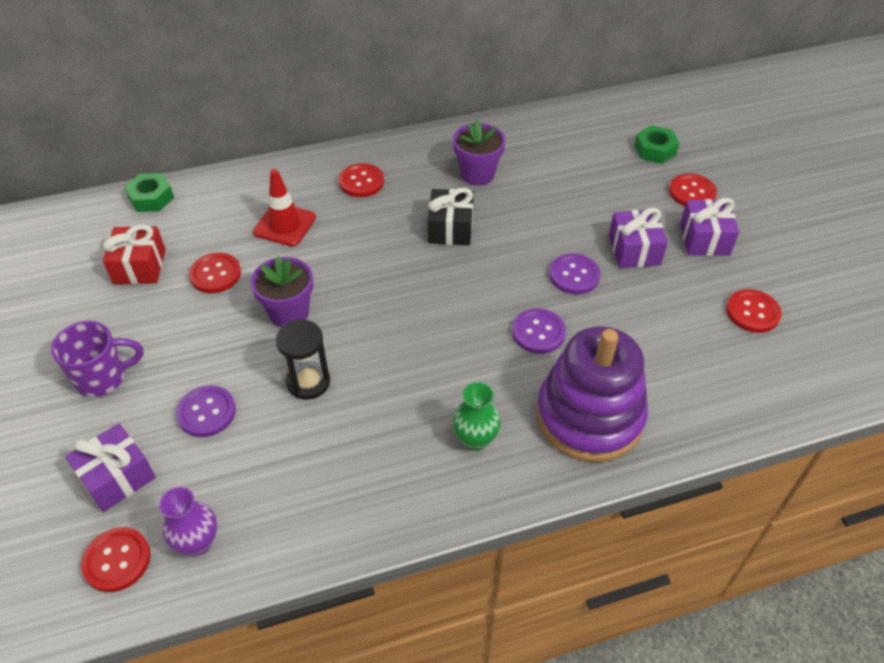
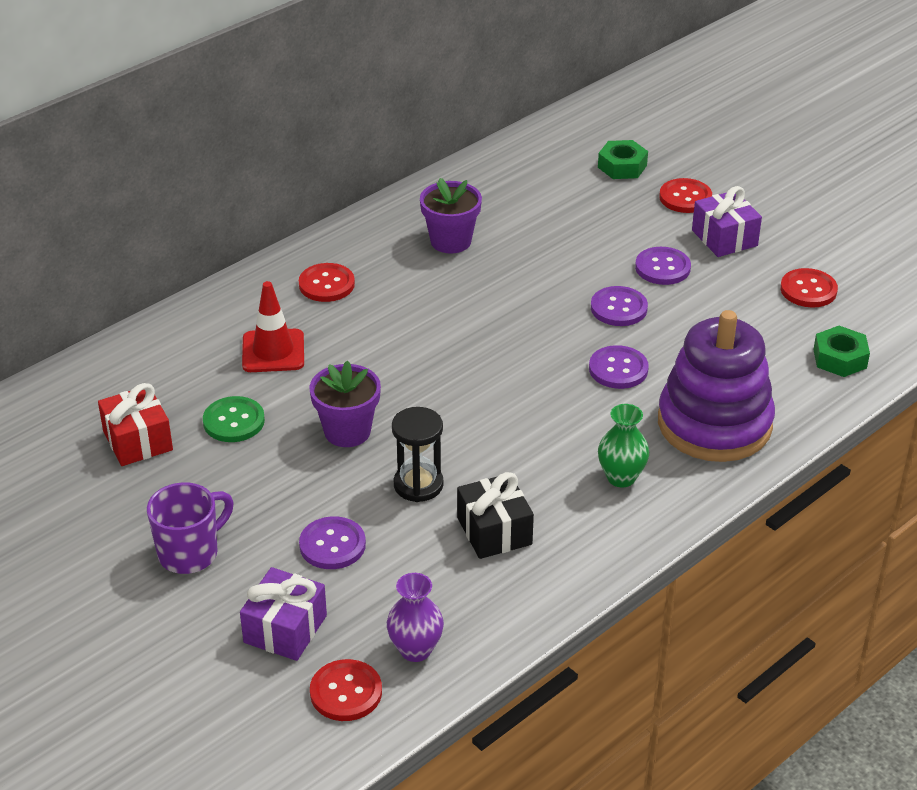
camera: 25 degrees left, 10 degrees down
(151, 198) = (89, 370): green nut -> green nut (839, 358)
(215, 274) = (234, 421): red button -> green button
(450, 228) = (460, 302): black gift -> black gift (494, 531)
(634, 250) = (662, 268): purple gift -> purple button

